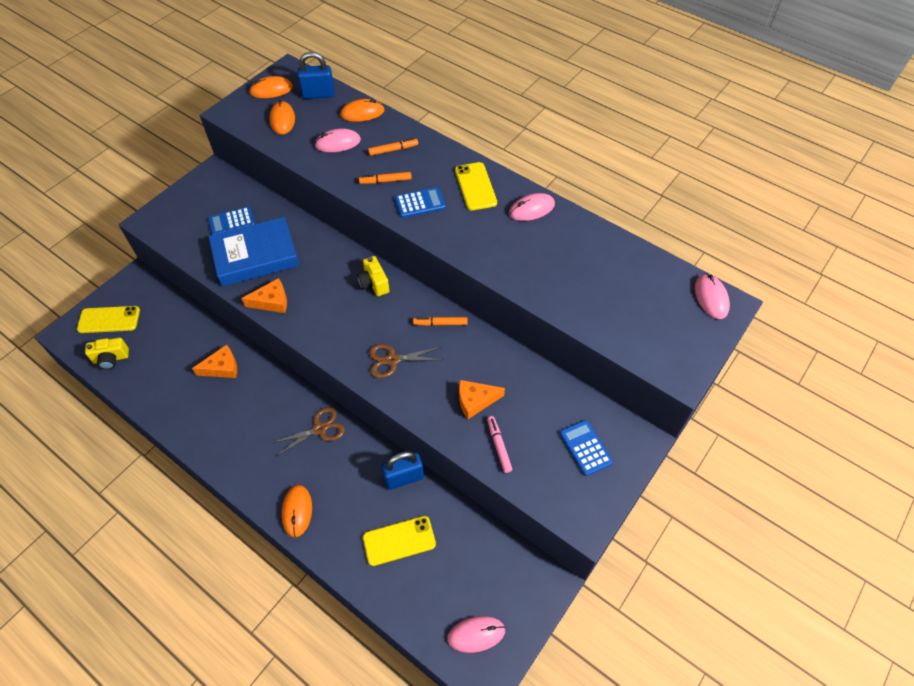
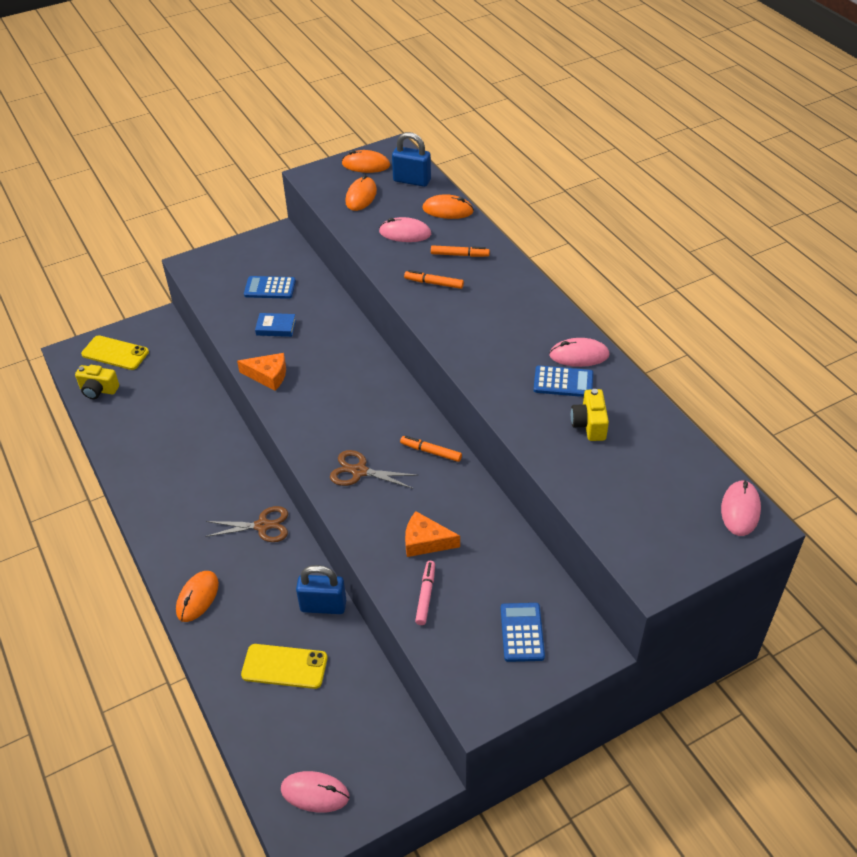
camera: 25 degrees right, 10 degrees down
(222, 367) = (197, 433): orange cheese -> none
(256, 256) = (276, 327): blue book -> blue book, size x0.42
(374, 283) = (381, 390): yellow camera -> yellow camera (589, 424)
(420, 203) = (458, 315): blue calculator -> blue calculator (563, 382)
(475, 186) = (528, 315): yellow phone -> none

